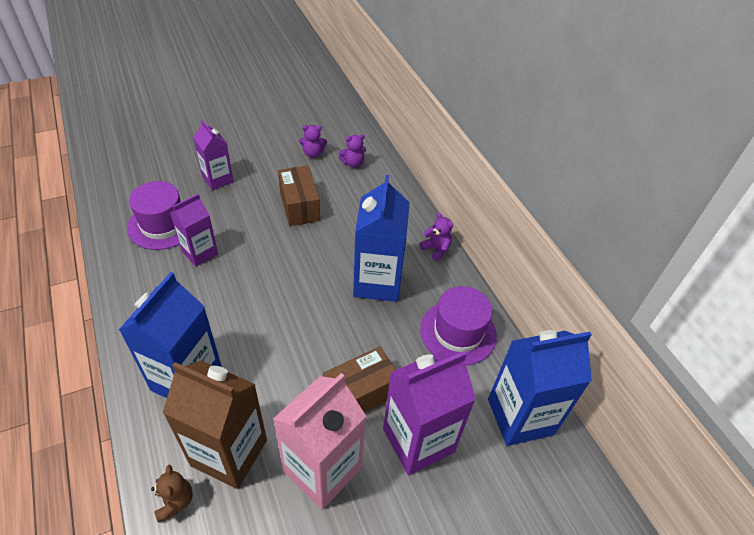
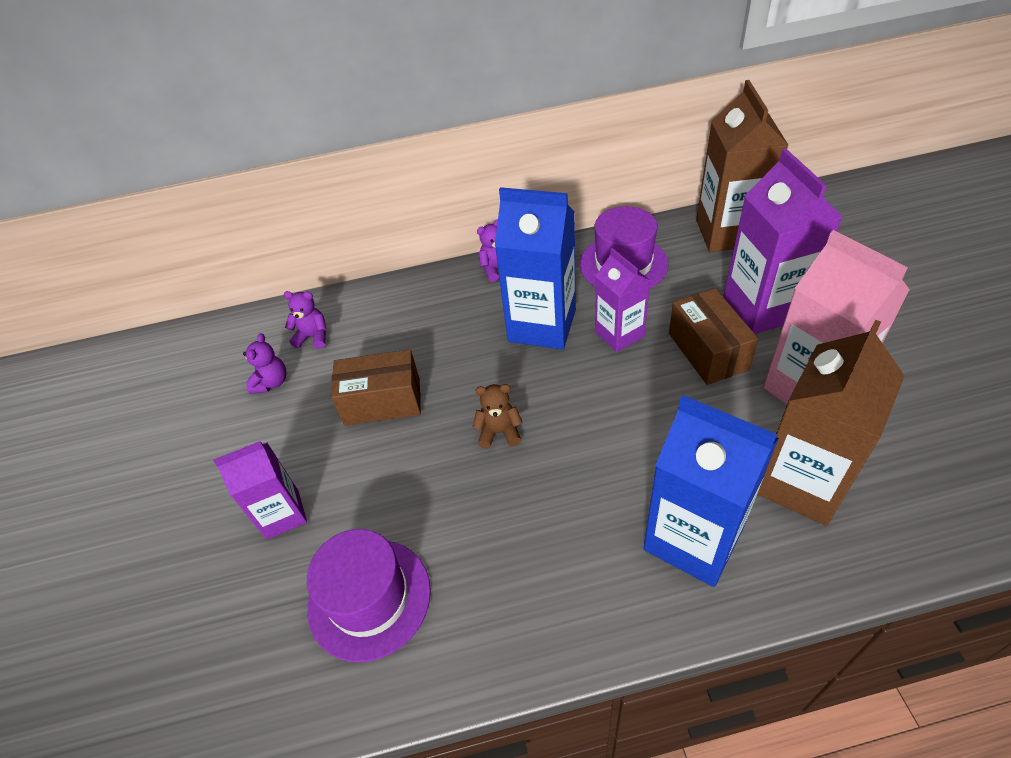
camera: 70 degrees left, 0 degrees up
(175, 501) = (878, 541): brown teddy bear -> brown teddy bear (499, 432)
(200, 253) = (450, 534): purple carton -> purple carton (619, 334)
(353, 163) = (313, 337): purple teddy bear -> purple teddy bear turned 75 degrees counterclockwise
(520, 417) = (728, 233): blue carton -> brown carton

